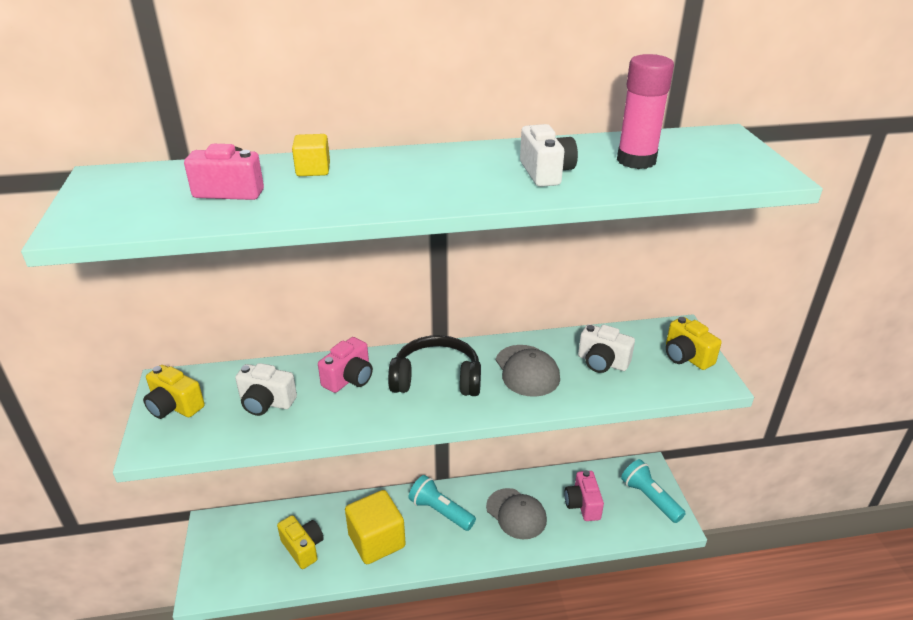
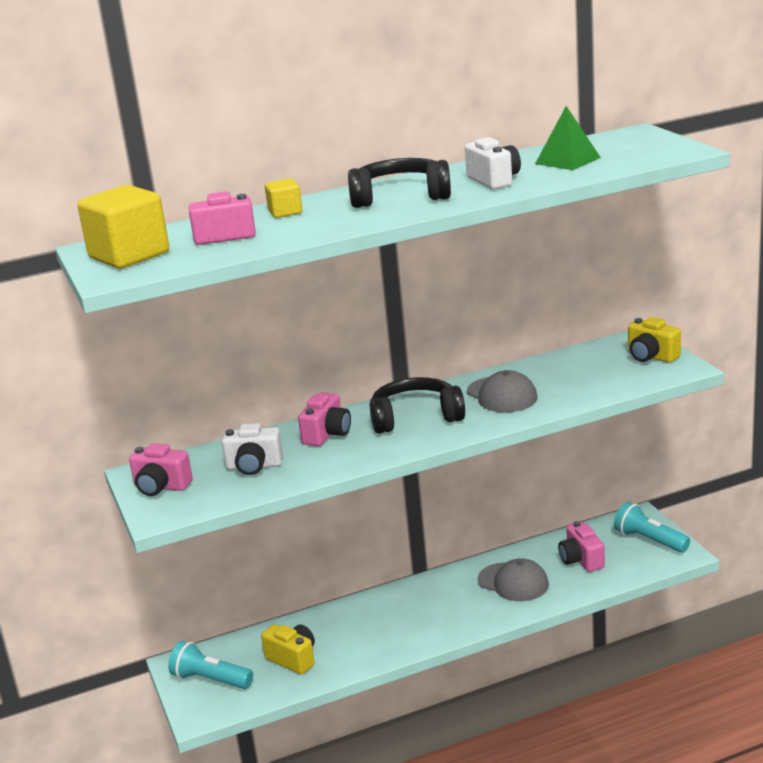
camera: 10 degrees left, 10 degrees down
(174, 406) = (161, 487): yellow camera -> pink camera
(376, 541) = (372, 636): yellow cube -> yellow cube (129, 255)
(438, 174) = (400, 197): none -> black headphones
(440, 511) = (430, 598): turquoise flashlight -> turquoise flashlight (210, 680)
(602, 362) = (572, 375): white camera -> none
(636, 160) = (567, 160): pink glue stick -> green pyramid

